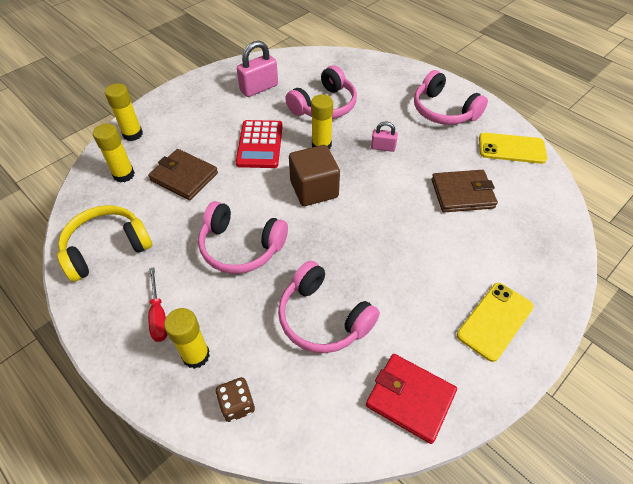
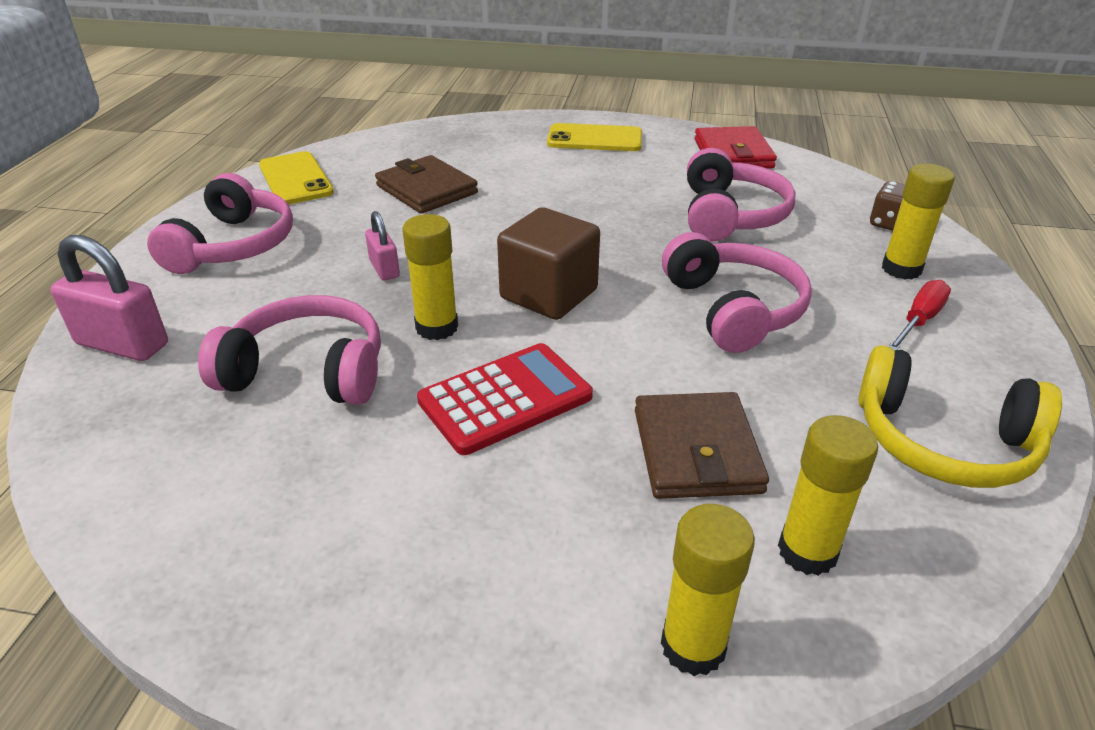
camera: 125 degrees left, 15 degrees down
(259, 88) = (304, 504): pink padlock -> pink padlock (123, 344)

